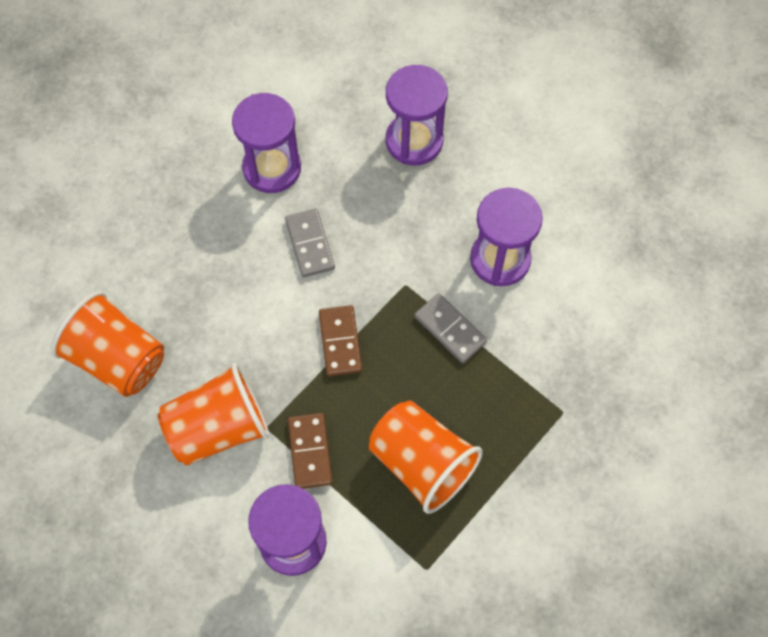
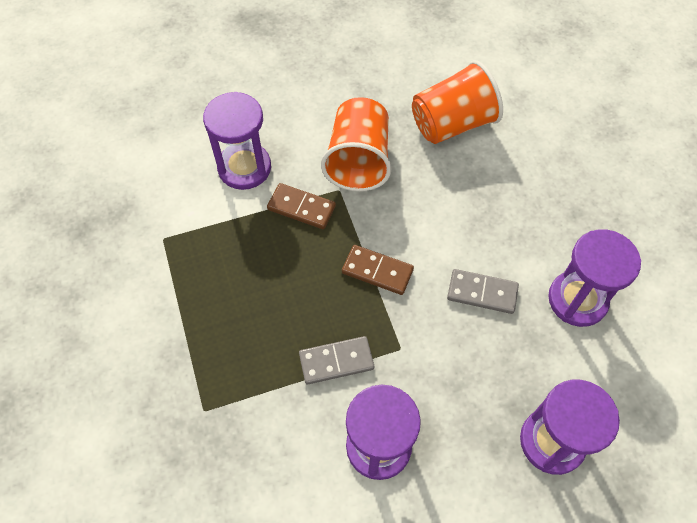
camera: 120 degrees right, 5 degrees down
(422, 463) = (239, 277): orange cup -> none

